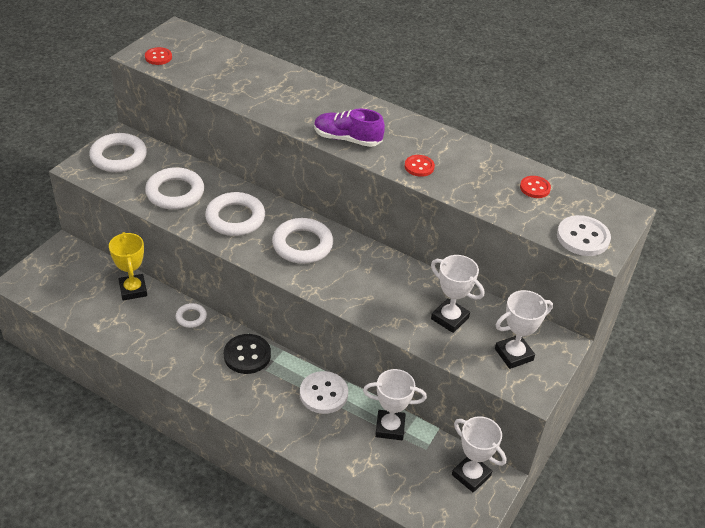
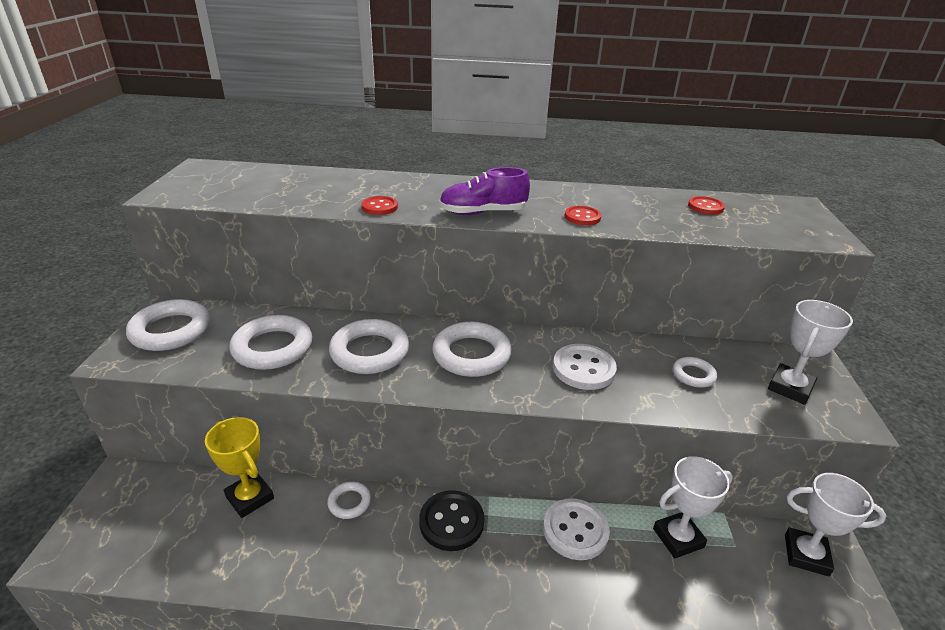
camera: 25 degrees left, 10 degrees down
(158, 57) = (191, 192): red button -> red button (379, 207)
(449, 318) = (693, 375): white trophy -> white ring
(583, 237) = (801, 232): white button -> white button (583, 369)

